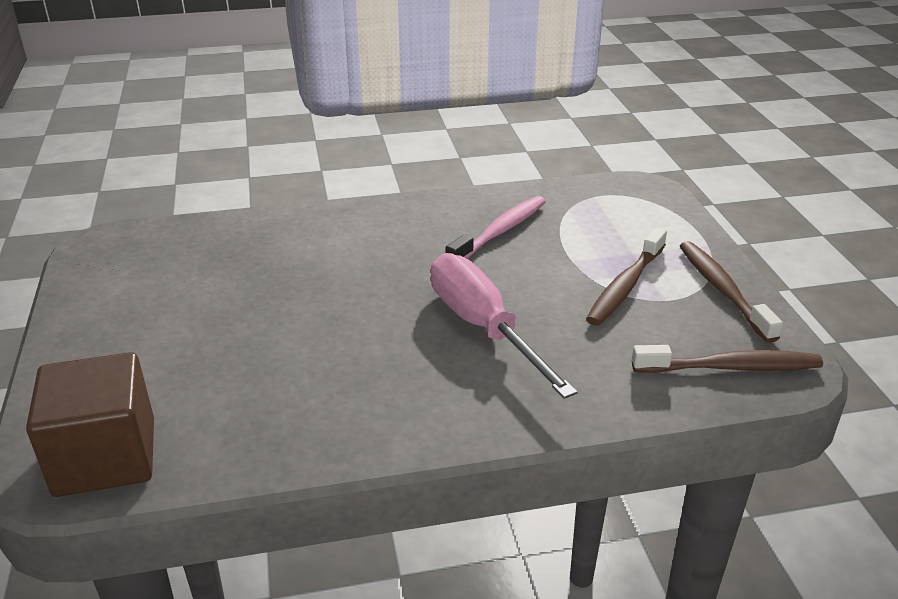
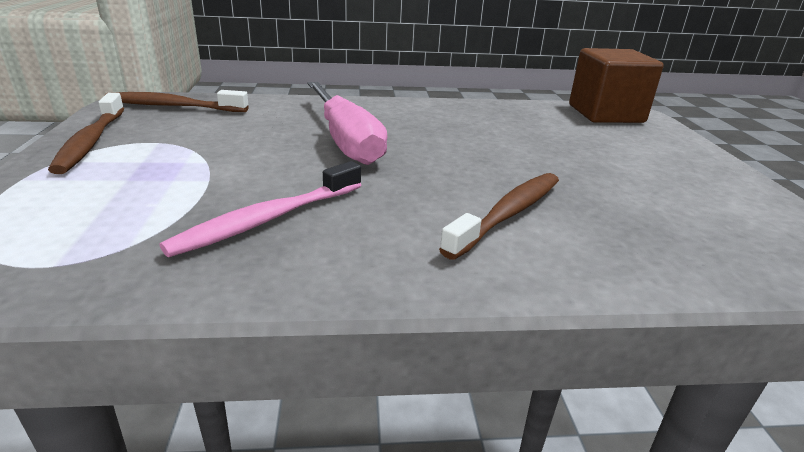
camera: 175 degrees left, 5 degrees down
(625, 286) = (181, 153): brown toothbrush -> brown toothbrush (508, 214)

